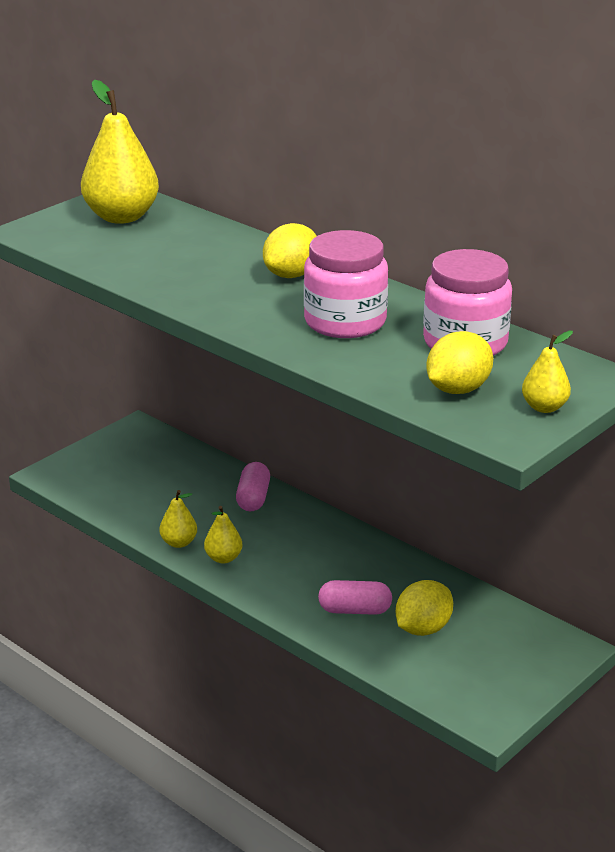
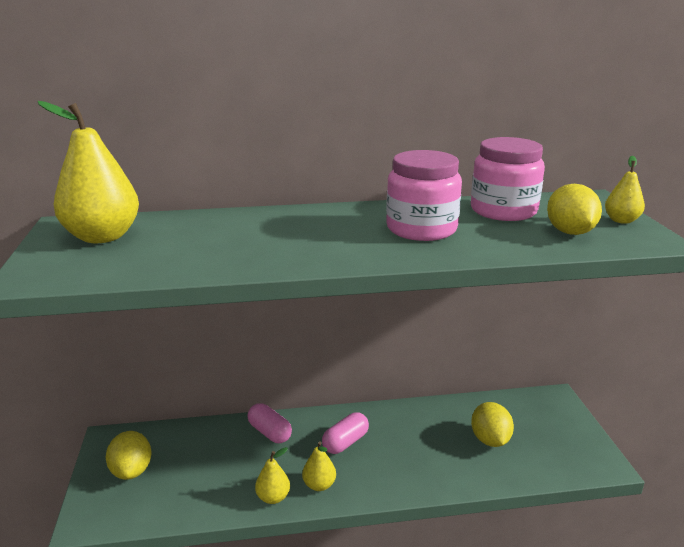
camera: 50 degrees left, 5 degrees down
(291, 275) = (320, 220): yellow lemon -> yellow lemon (132, 471)
(354, 610) = (443, 457): pink capsule -> pink capsule (345, 442)

